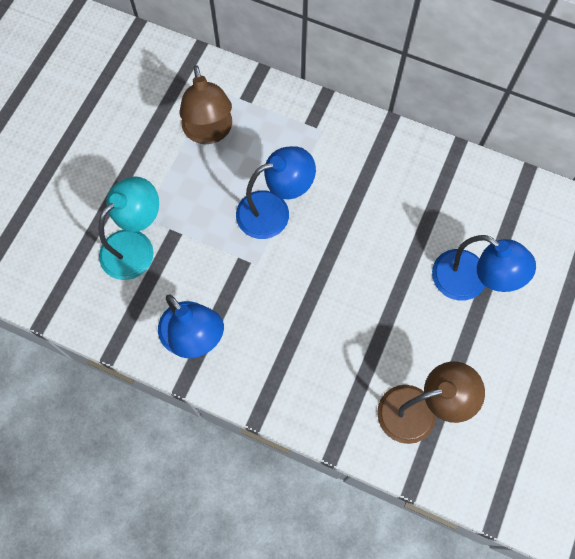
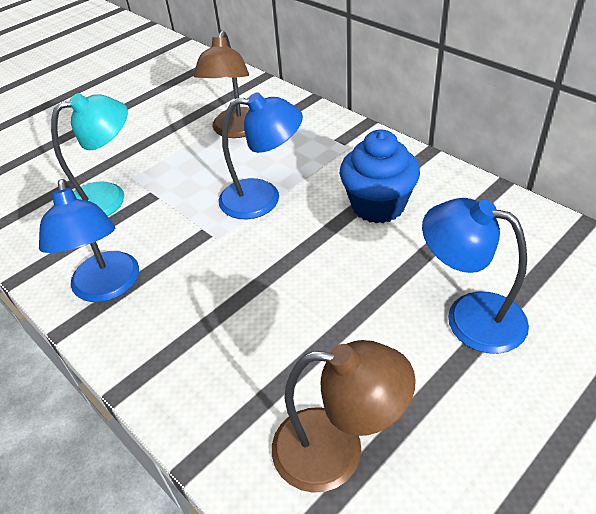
camera: 25 degrees right, 25 degrees down
(371, 194) = (378, 206): none -> blue cupcake
(469, 282) = (469, 316): blue lamp -> blue lamp turned 150 degrees clockwise

